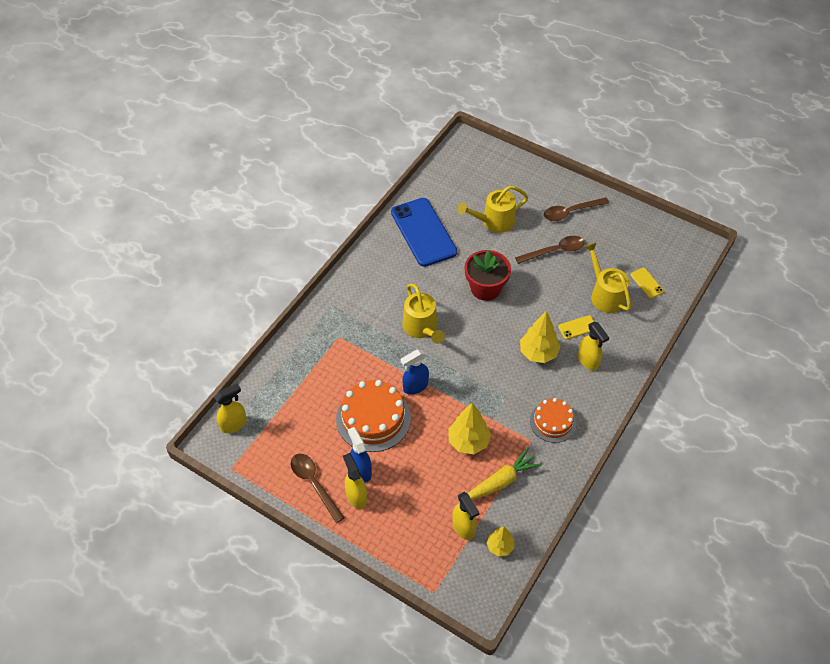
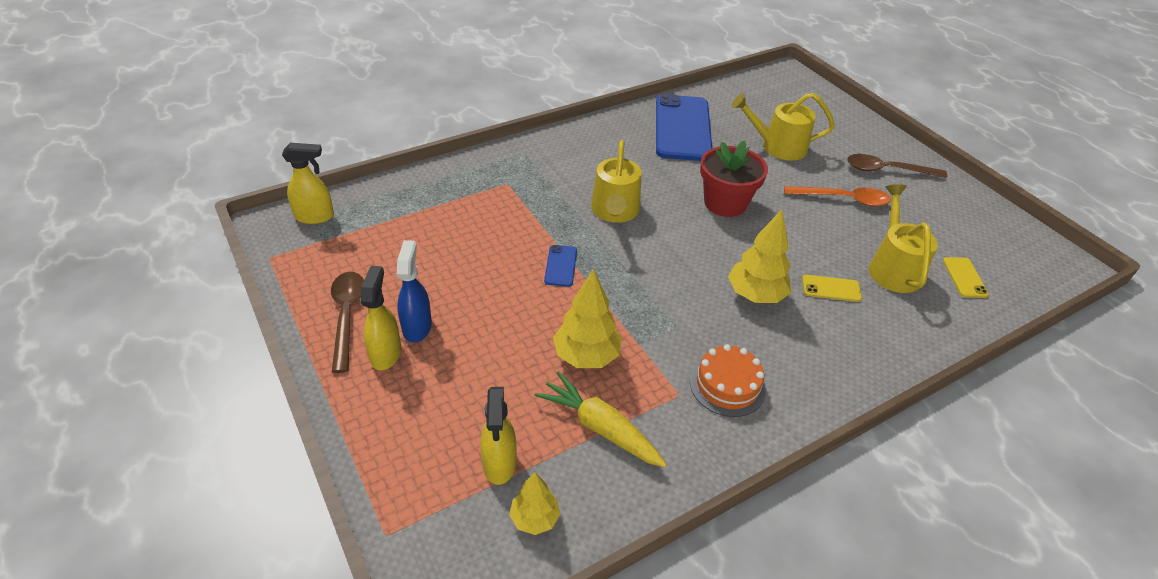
camera: 25 degrees right, 10 degrees down
(373, 418) = (480, 277): orange cake -> none
(415, 386) = (561, 266): blue spray bottle -> blue phone
(501, 481) = (600, 427): yellow carrot -> yellow carrot turned 135 degrees counterclockwise
(554, 251) = (843, 199): brown spoon -> orange spoon
(588, 361) = (826, 332): yellow spray bottle -> none

